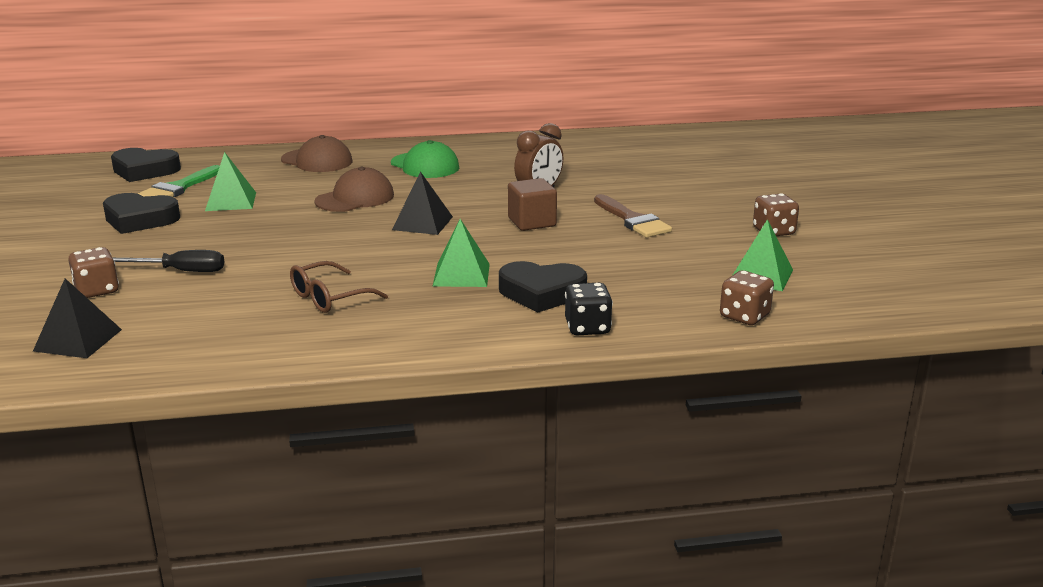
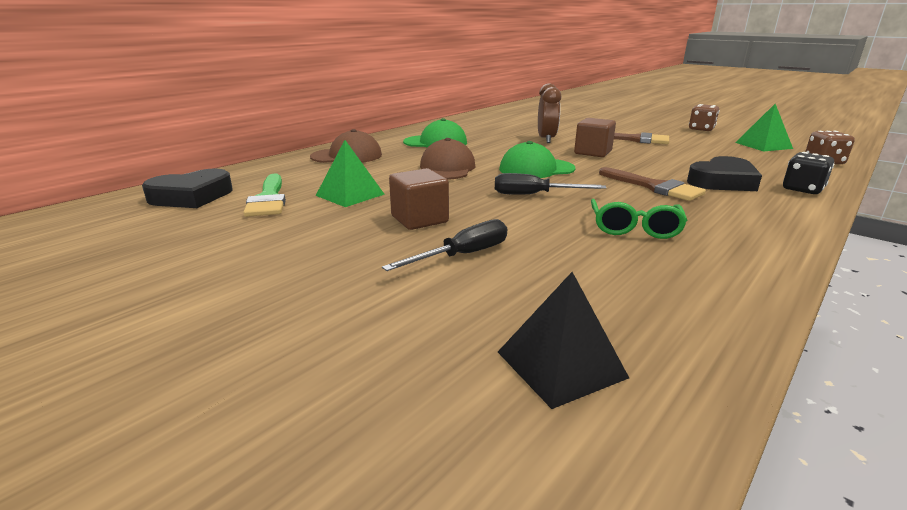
camera: 40 degrees left, 0 degrees up
(97, 290) = (430, 305): brown dice -> none
(140, 219) = (295, 231): black heart -> none
(221, 237) = (419, 219): none -> brown cube
(330, 297) = (634, 228): brown glasses -> green glasses
(346, 246) = (534, 195): none -> black screwdriver
(422, 223) = (536, 169): black pyramid -> green cap
(461, 275) = (654, 187): green pyramid -> brown brush

